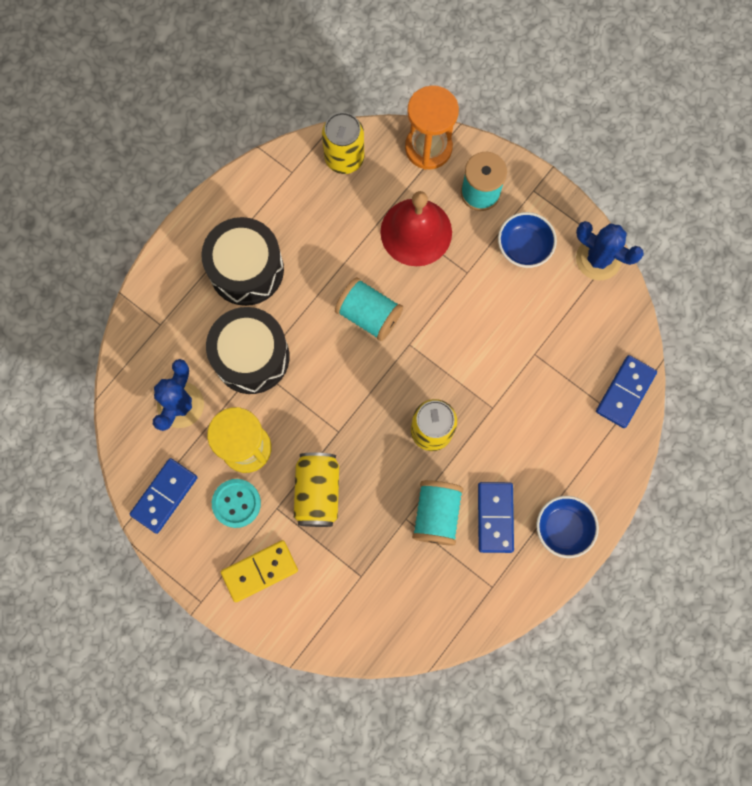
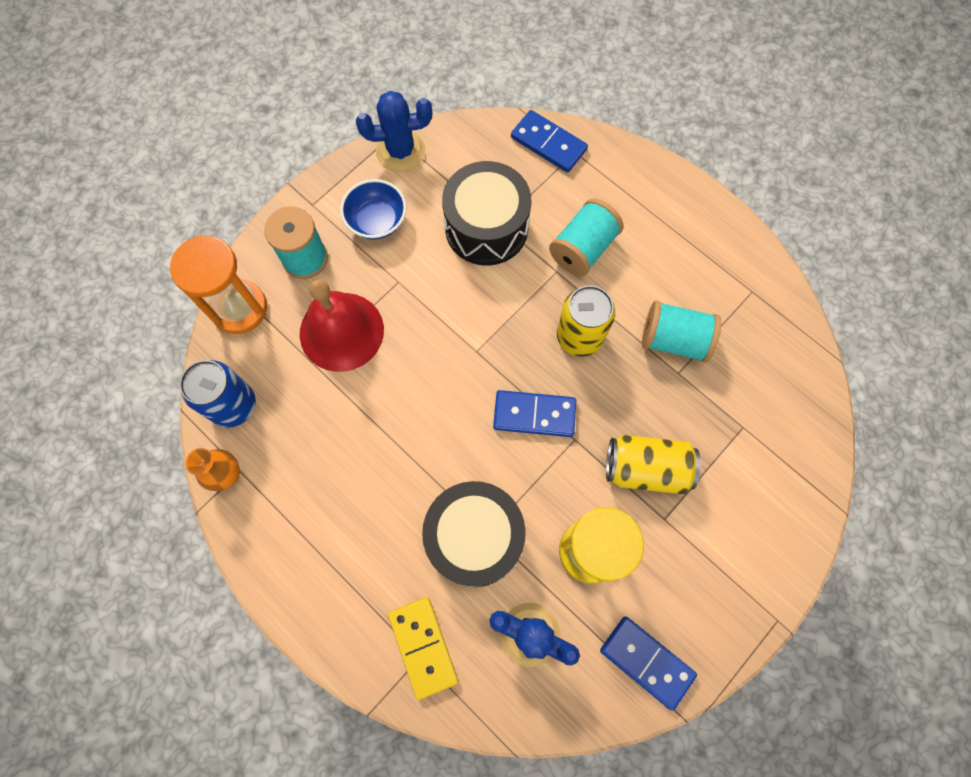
camera: 85 degrees left, 5 degrees down
(236, 503) = (657, 568): turquoise button -> none
(246, 269) = (360, 537): black drum -> black drum (486, 227)
(259, 571) = (739, 544): yellow domino -> yellow domino (423, 647)
(287, 164) = (228, 475): none -> orange vase
(344, 158) = (233, 405): yellow can -> blue can
(369, 314) = (436, 393): turquoise spool -> turquoise spool (583, 248)
(495, 517) = (678, 280): blue domino -> blue domino (534, 414)
(563, 528) = (689, 217): blue bowl -> none
(598, 259) = (400, 151): blue cactus -> blue cactus turned 45 degrees clockwise

